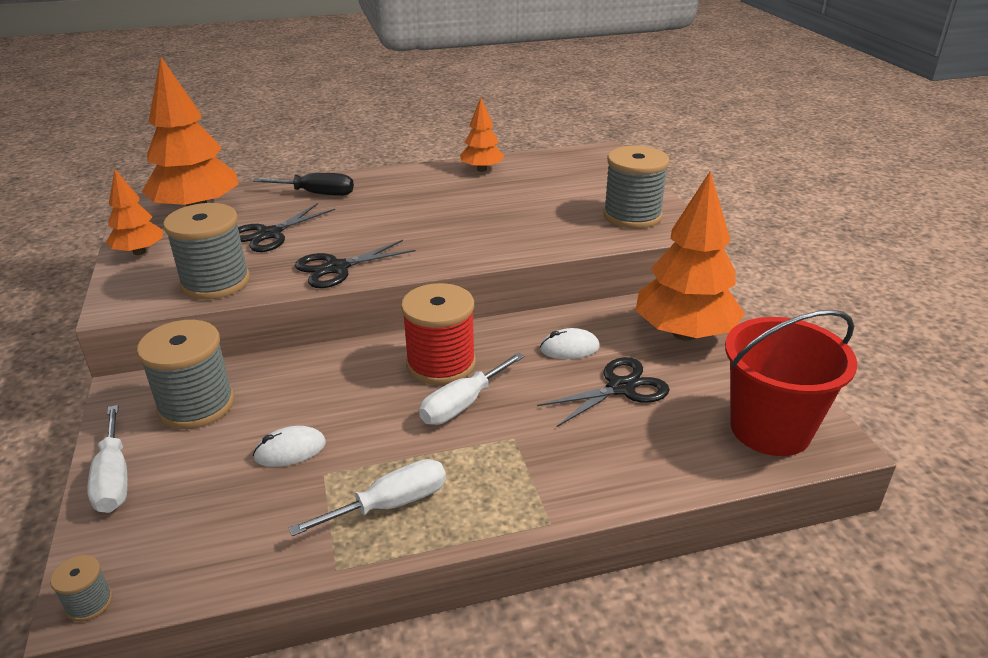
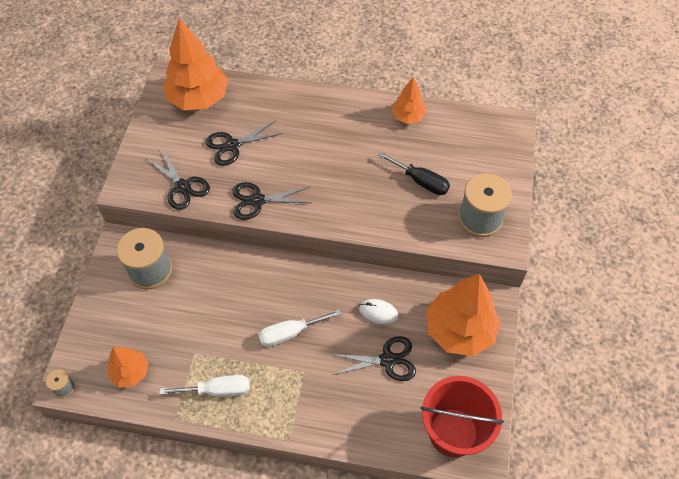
camera: 25 degrees right, 25 degrees up
(114, 478) = (95, 309): white screwdriver -> none
(139, 252) = (150, 135): orange tree -> orange tree (130, 372)
(215, 282) = (182, 187): grey spool -> black scissors
(290, 450) = (184, 328): white mouse -> none
(317, 194) = (280, 107): black screwdriver -> black screwdriver (421, 181)
(441, 364) = (295, 293): red spool -> none

